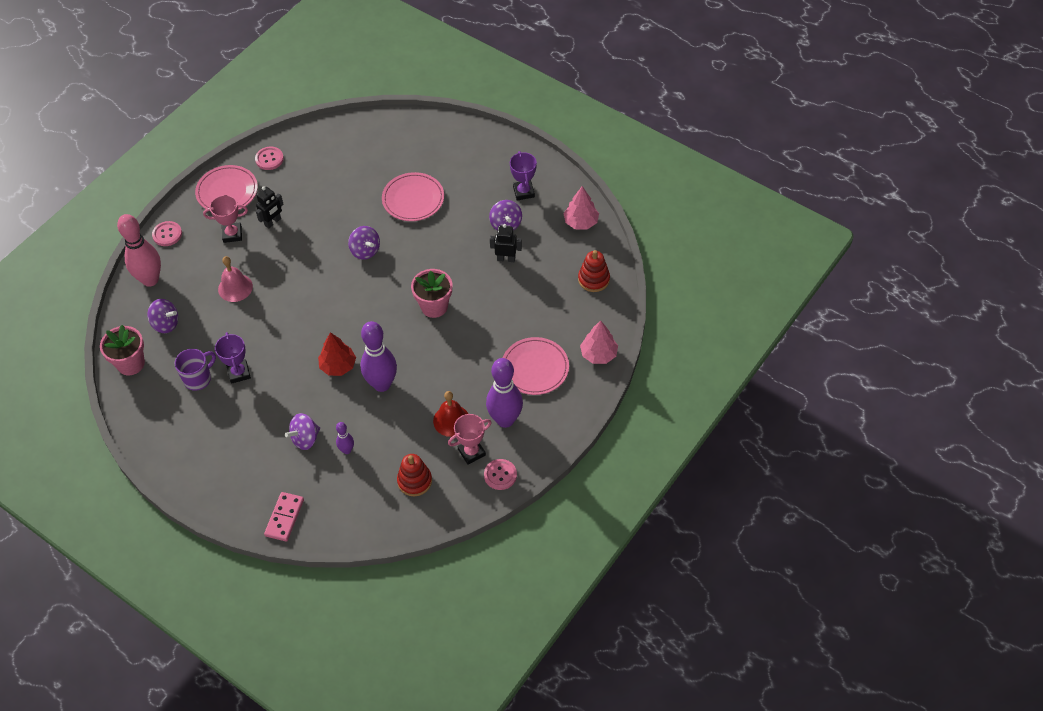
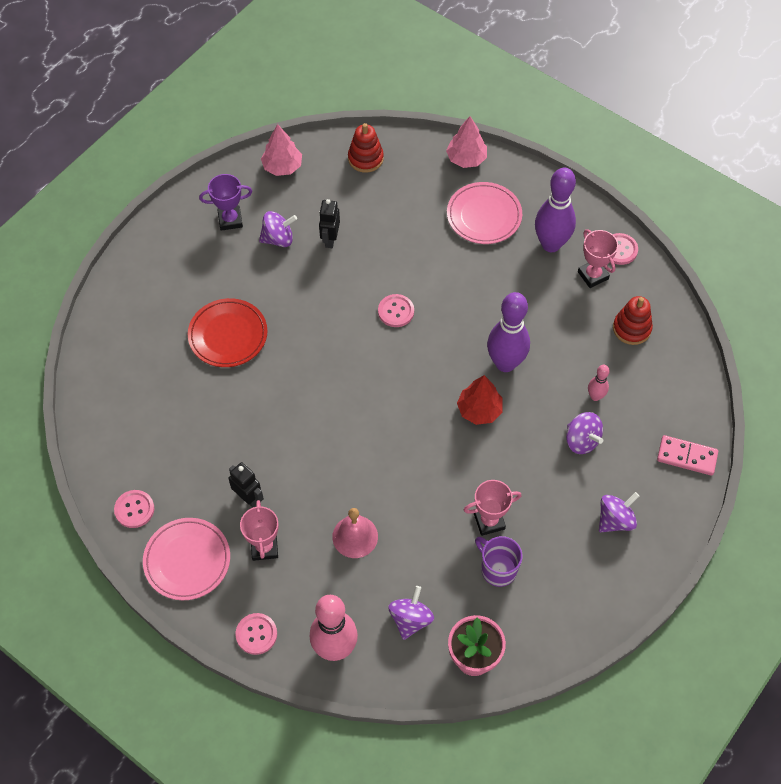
camera: 90 degrees left, 5 degrees up
(239, 373) = (489, 521): purple trophy -> pink trophy
(347, 450) = (595, 396): purple bowling pin -> pink bowling pin
(365, 251) = (306, 386): purple spinning top -> purple spinning top (615, 520)
(413, 199) = (228, 335): pink plate -> red plate
(434, 306) = (396, 311): pink flower pot -> pink button
(451, 420) = (553, 294): red bell -> none

